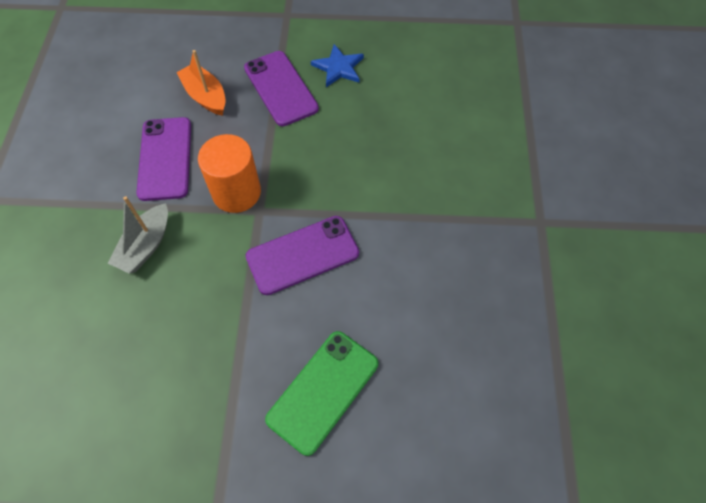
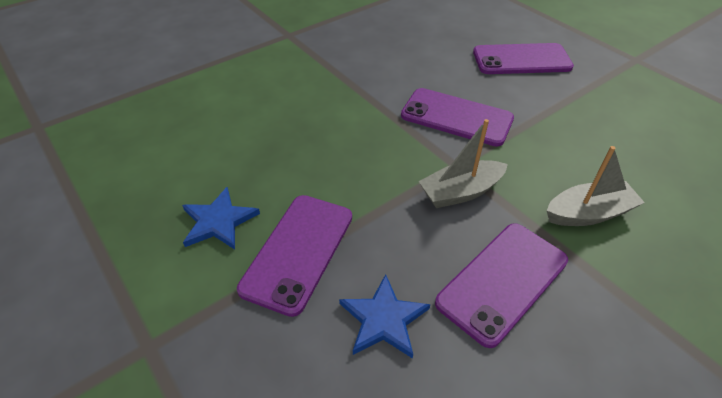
camera: 130 degrees left, 15 degrees down
(205, 96) = (383, 319): orange boat -> blue star
(236, 192) = (460, 192): orange cylinder -> grey boat
(323, 391) = (521, 60): green phone -> purple phone

